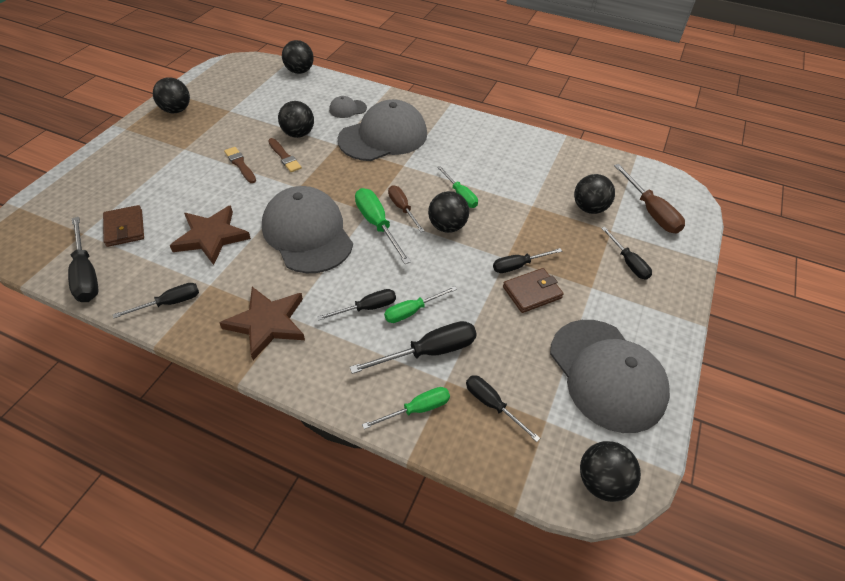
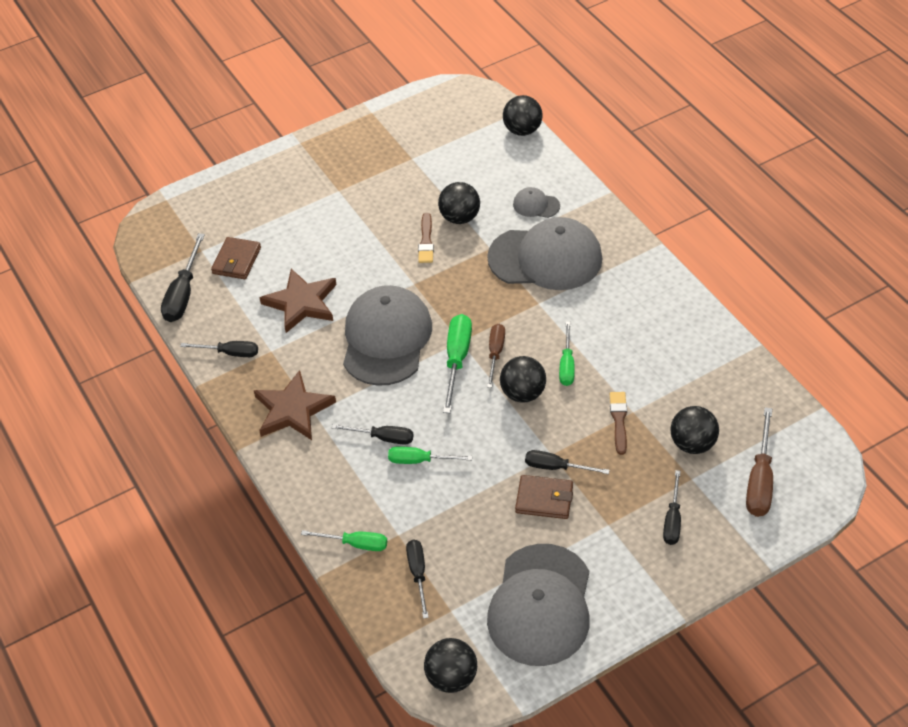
camera: 40 degrees right, 0 degrees up
(176, 110) = (360, 137): black ball -> none
(240, 164) = (378, 232): brown brush -> brown brush (619, 420)
(429, 352) = (404, 503): black screwdriver -> none

